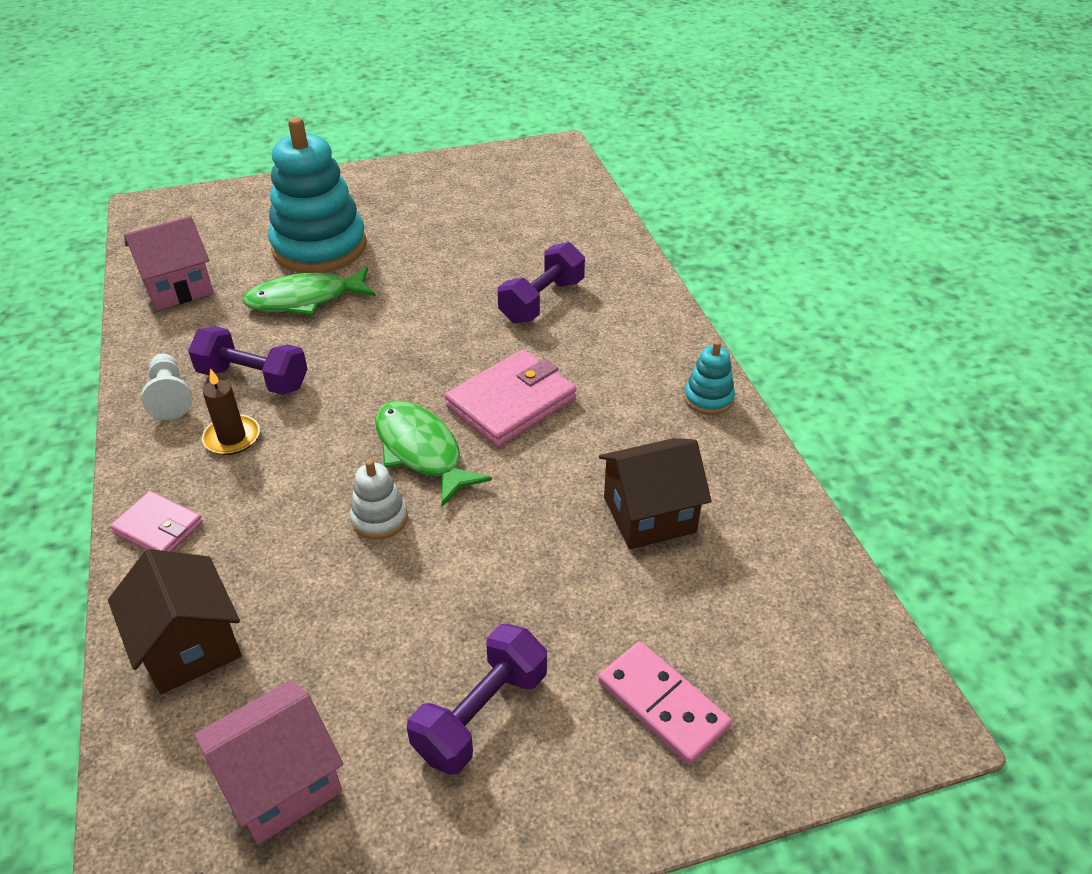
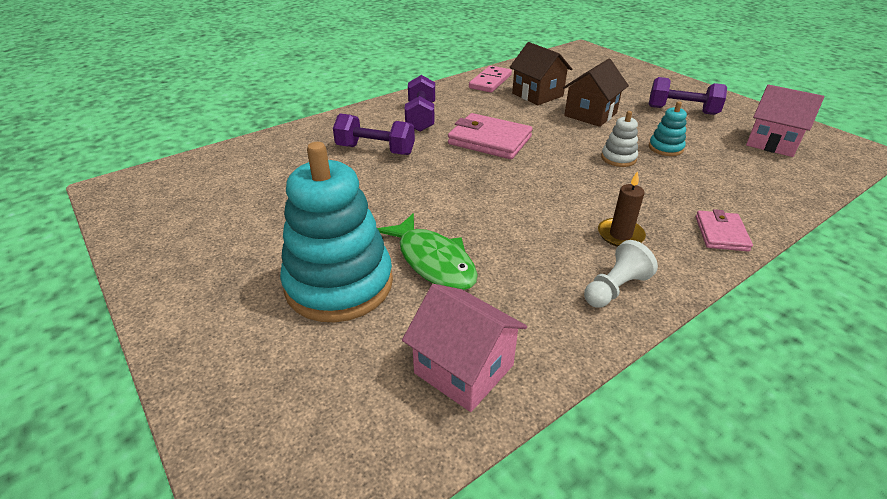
camera: 110 degrees left, 5 degrees down
(189, 646) = (762, 189): brown house -> brown house (590, 114)
(253, 379) = (555, 250): purple dumbbell -> purple dumbbell (421, 117)
(421, 451) = (556, 158): green fish -> none
(662, 705) = (629, 81): pink domino -> pink domino (490, 81)
(708, 398) = (441, 91): turquoise stacking toy -> turquoise stacking toy (665, 148)

